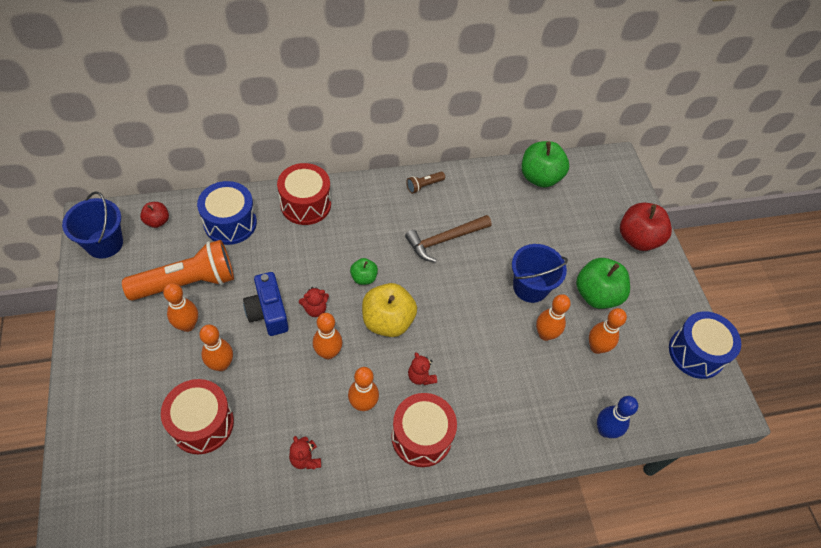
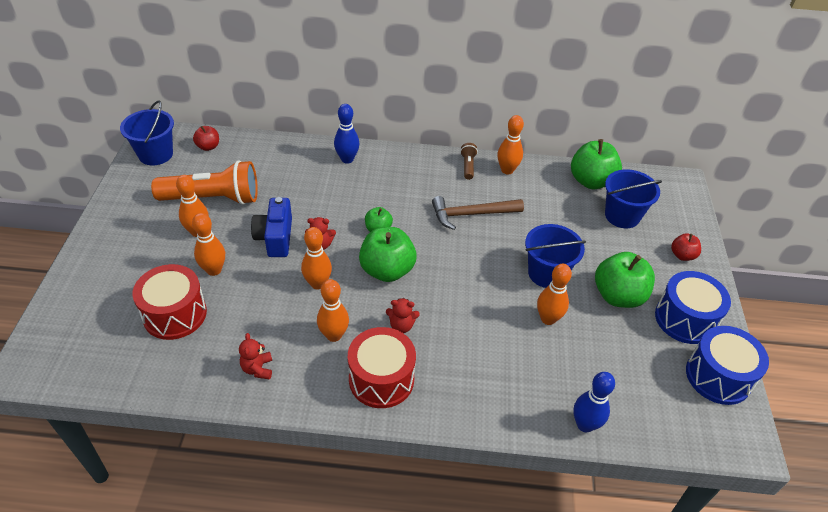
camera: 20 degrees right, 10 degrees down
(230, 223) = (271, 160): blue drum -> blue drum (685, 319)
(305, 204) = (347, 159): red drum -> blue bowling pin
(387, 321) = (387, 270): yellow apple -> green apple
(421, 376) = (401, 326): red teddy bear -> red teddy bear turned 75 degrees counterclockwise
(424, 186) = (468, 166): brown flashlight -> brown flashlight turned 105 degrees clockwise
(577, 209) = (622, 216): none -> blue bucket
(596, 347) = (601, 344): orange bowling pin -> orange bowling pin (507, 170)
(638, 239) = (682, 255): red apple -> red apple, size x0.52

